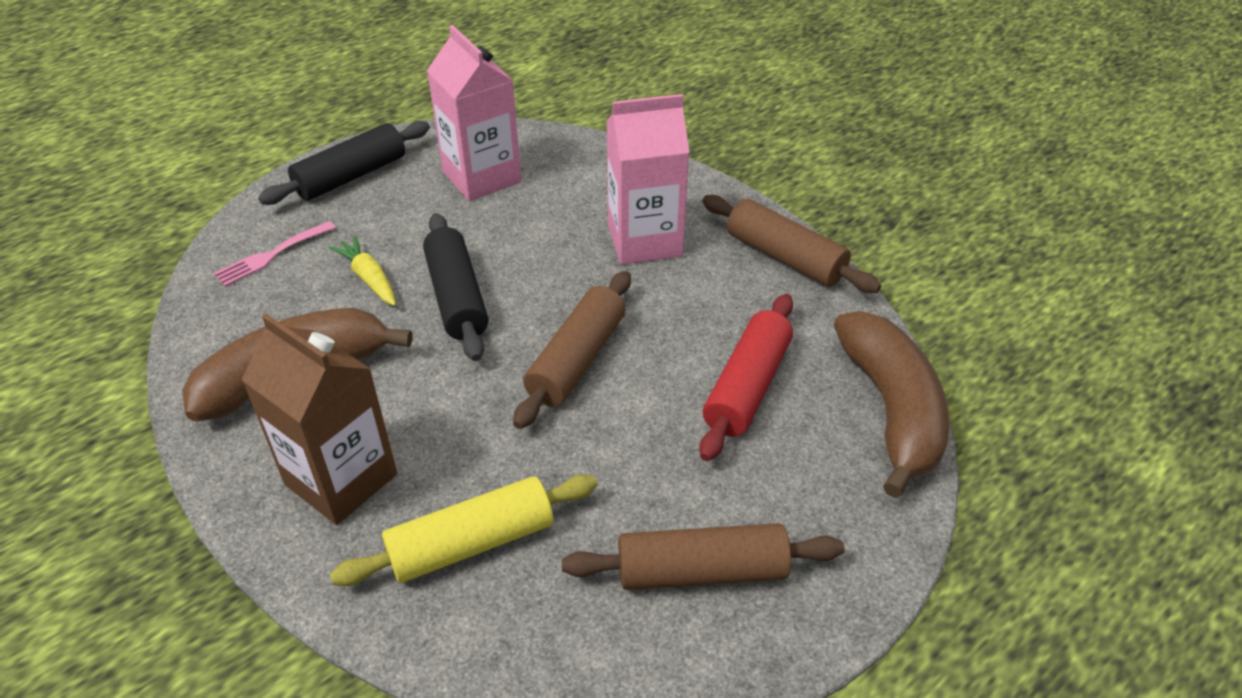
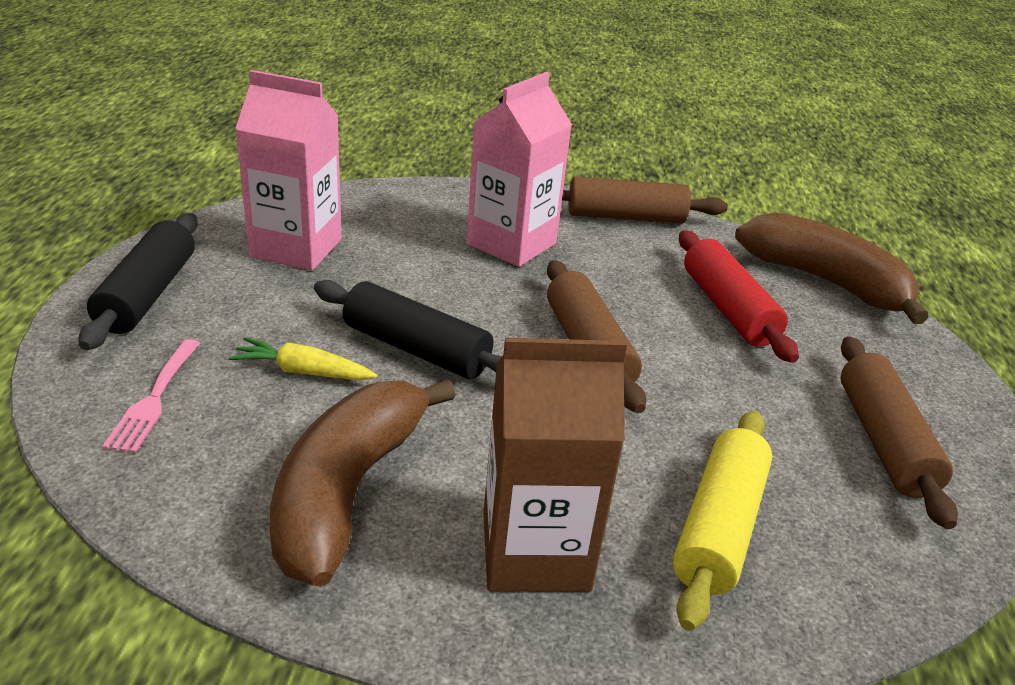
camera: 45 degrees left, 10 degrees down
(701, 570) = (883, 441): brown rolling pin -> brown rolling pin turned 45 degrees counterclockwise

